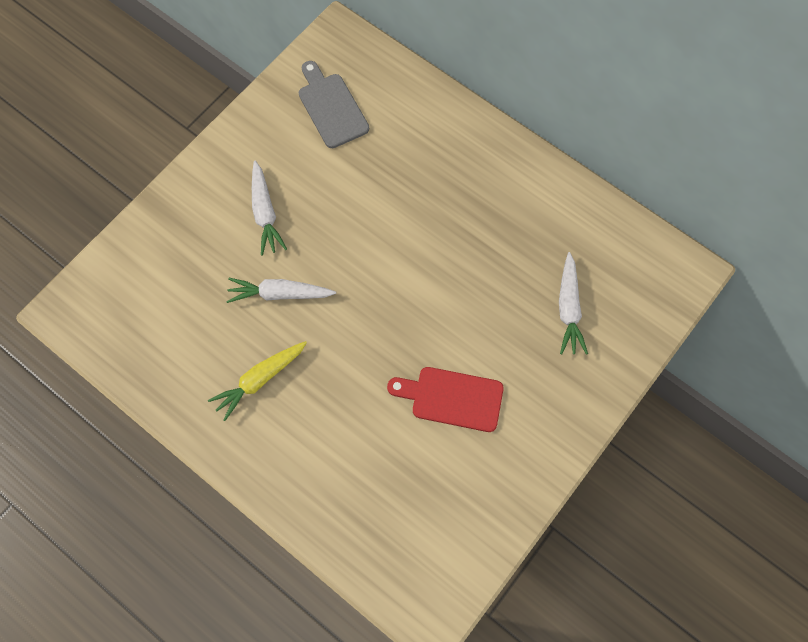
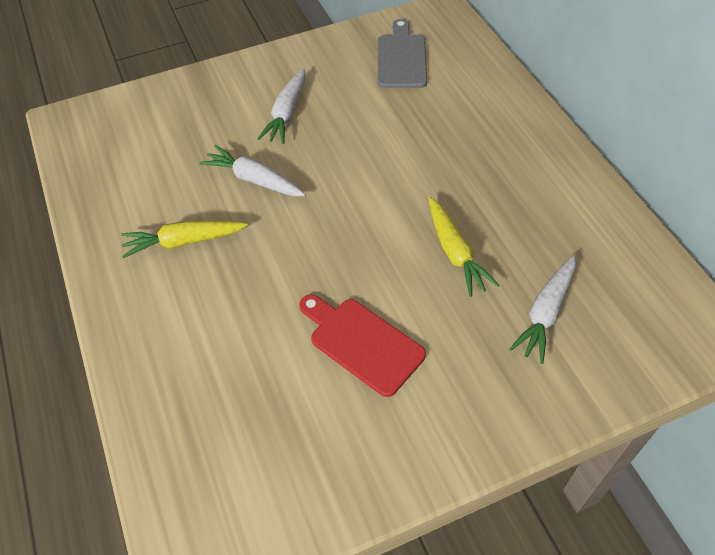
camera: 30 degrees right, 15 degrees down
(479, 287) = (455, 252): none -> yellow carrot

